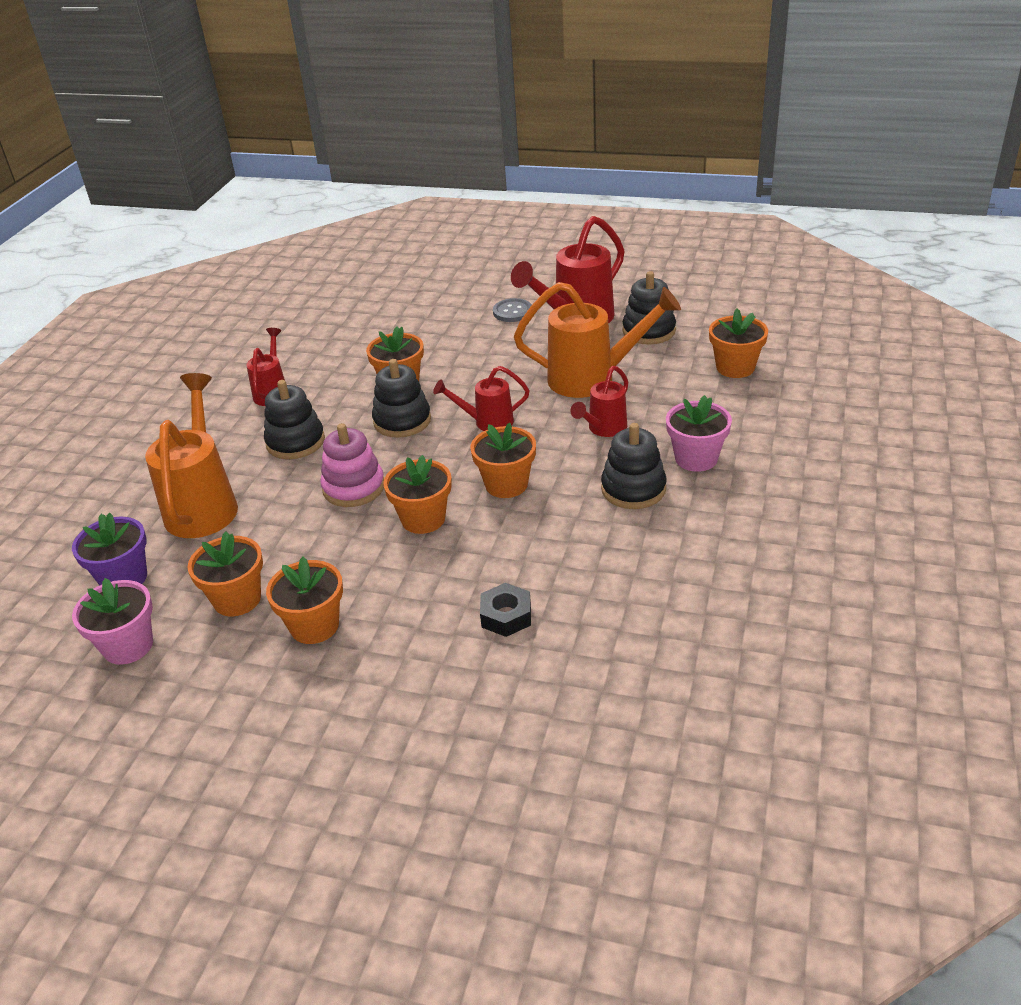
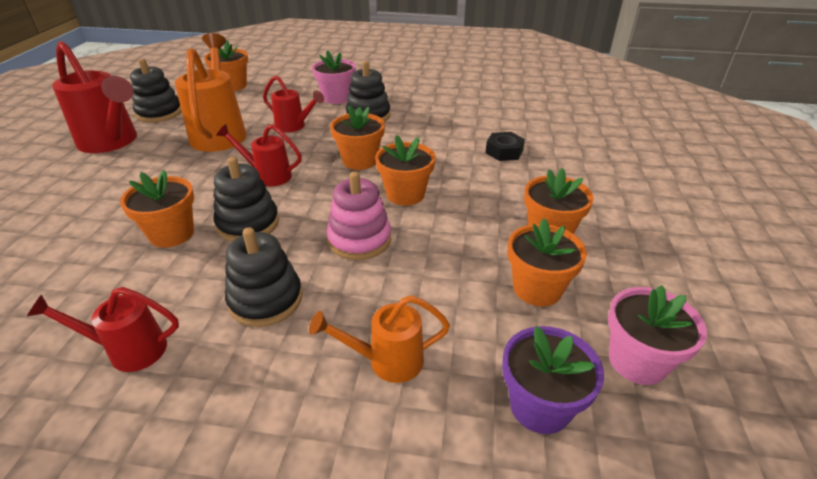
camera: 100 degrees left, 0 degrees up
(204, 504) = (386, 361): orange watering can -> orange watering can, size x0.56
(487, 422) = (267, 175): red watering can -> red watering can turned 120 degrees clockwise
(512, 312) = (66, 176): grey button -> none

